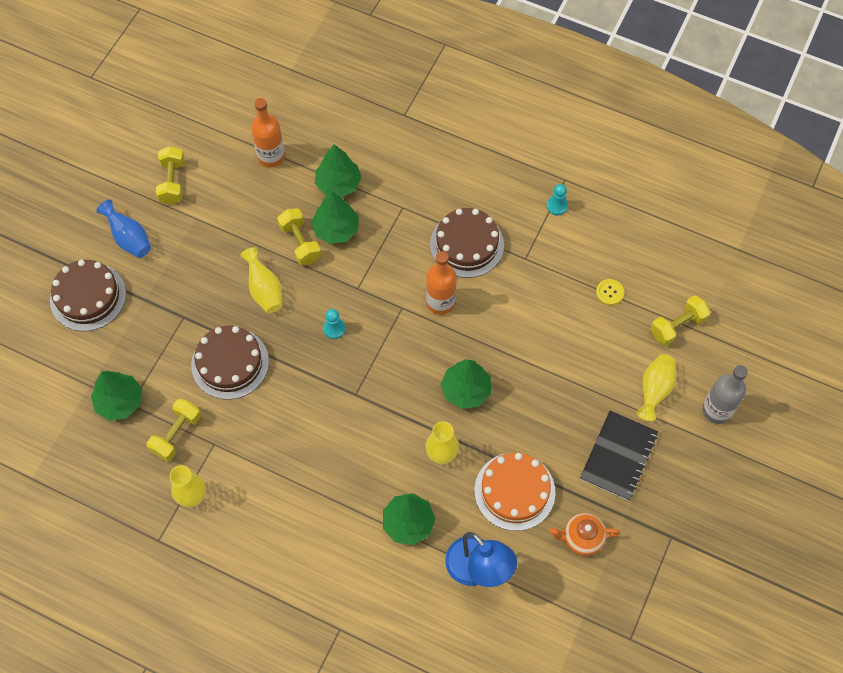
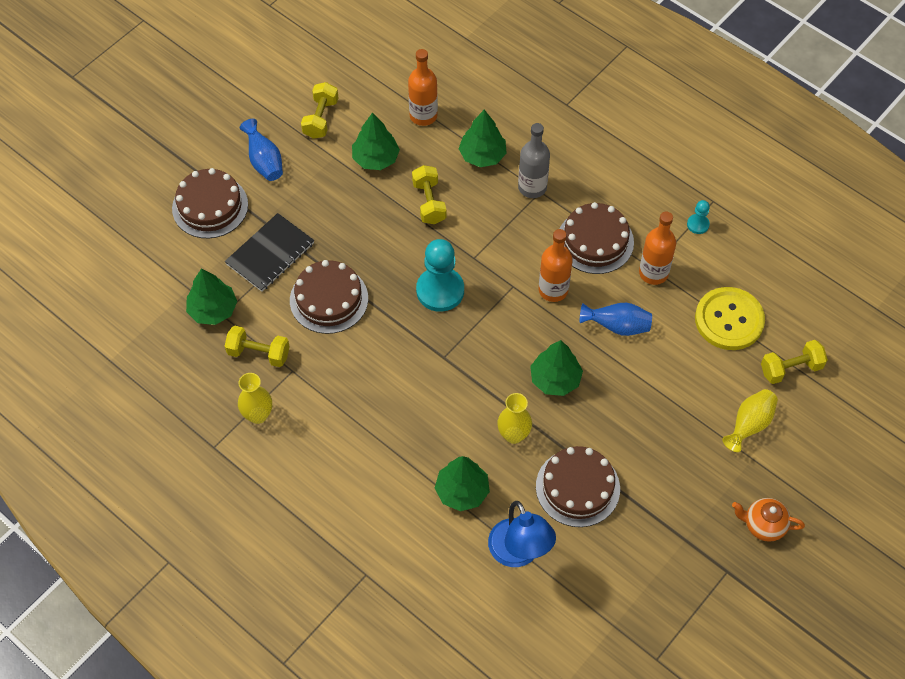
camera: 15 degrees right, 5 degrees down
(176, 434) = (259, 353): yellow dumbbell -> yellow dumbbell turned 60 degrees clockwise
(264, 290) = (382, 239): yellow vase -> none
(334, 329) = (440, 290): turquoise pawn -> turquoise pawn, size x2.11
(336, 229) = (468, 197): green tree -> green tree (376, 158)
(509, 324) = (617, 326): none -> blue vase
(514, 491) = (577, 487): orange cake -> brown cake
(529, 263) = (653, 273): none -> orange bottle
(581, 538) = (633, 549): orange teapot -> orange teapot (763, 525)
(609, 292) = (729, 320): yellow button -> yellow button, size x2.35
(618, 456) = (694, 480): black notebook -> black notebook (270, 254)
(716, 410) = (809, 460): grey bottle -> grey bottle (532, 187)

